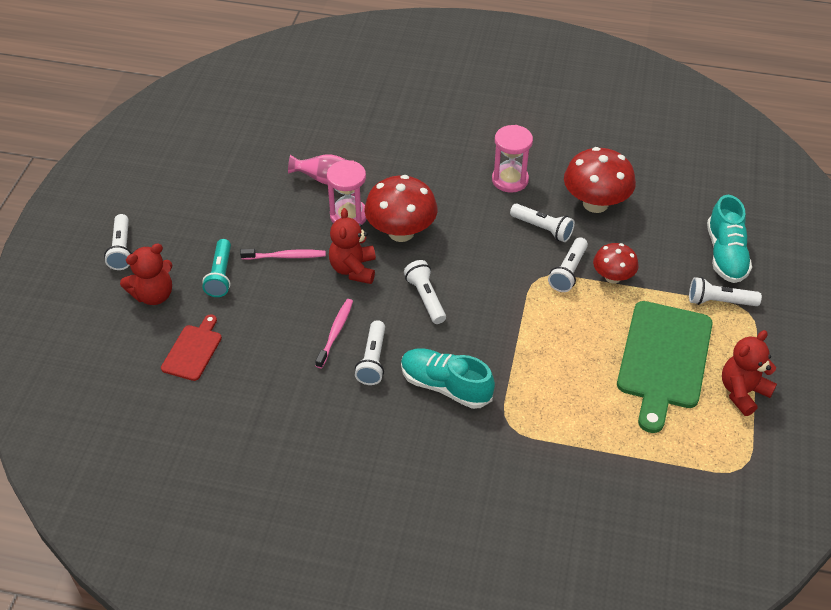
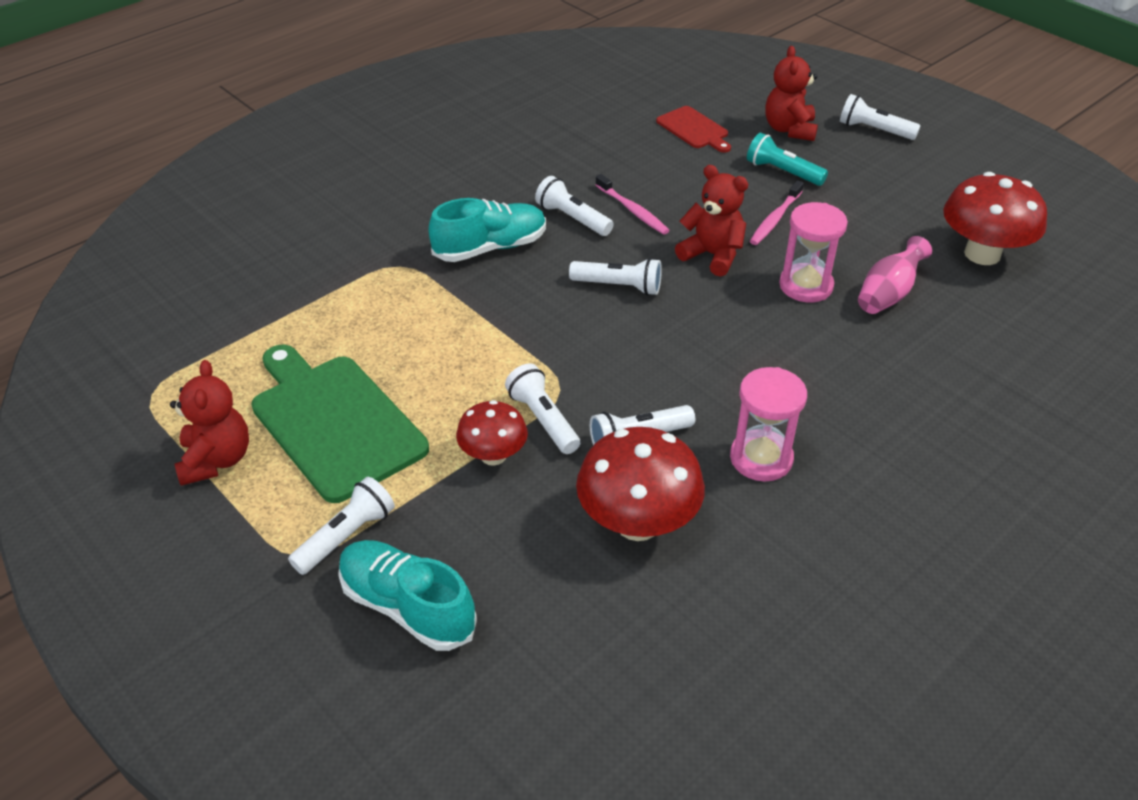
camera: 125 degrees right, 5 degrees down
(401, 232) = (741, 313): red mushroom -> red mushroom (982, 254)

